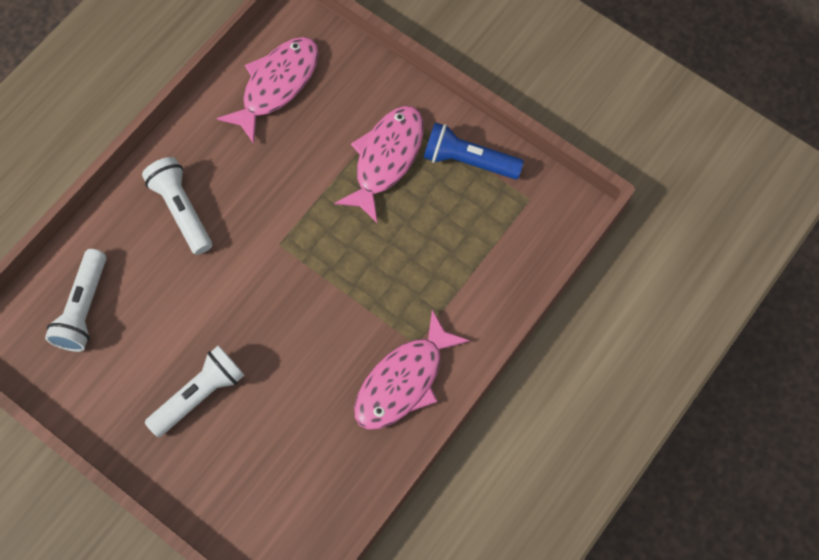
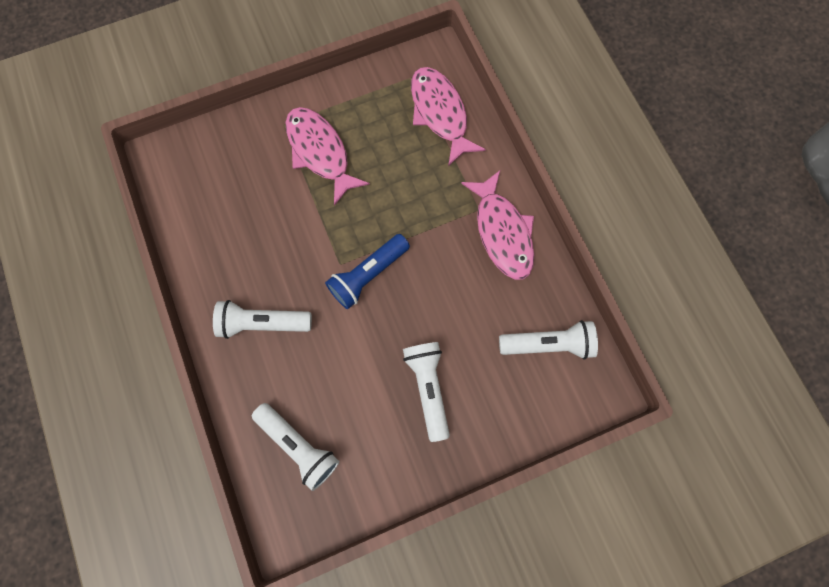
camera: 60 degrees left, 5 degrees up
(276, 85) = (204, 197): pink fish -> pink fish (440, 113)
(307, 488) = (548, 344): none -> white flashlight
(468, 160) = (358, 98): blue flashlight -> blue flashlight (368, 275)

